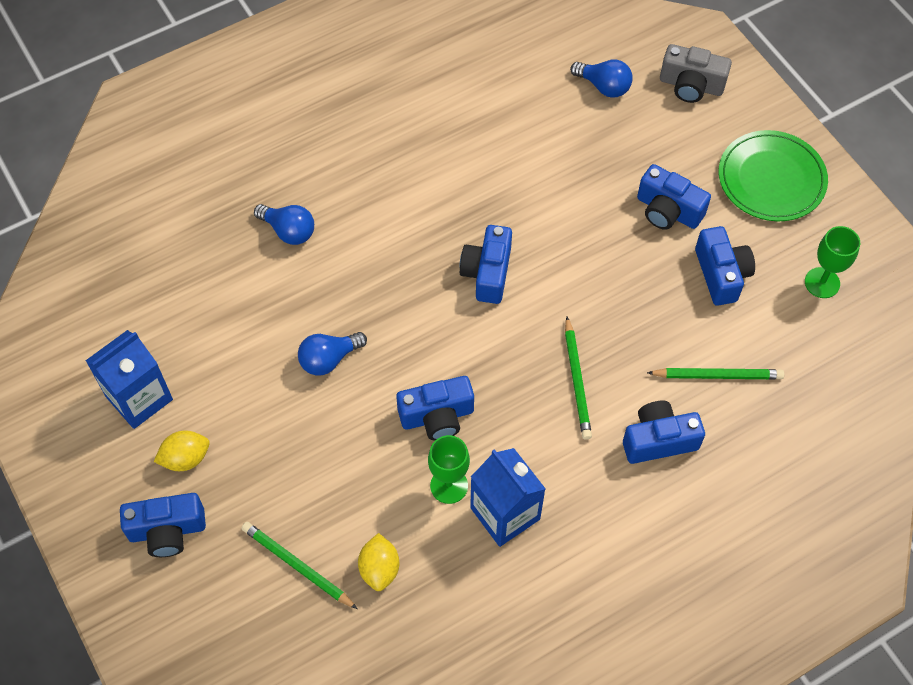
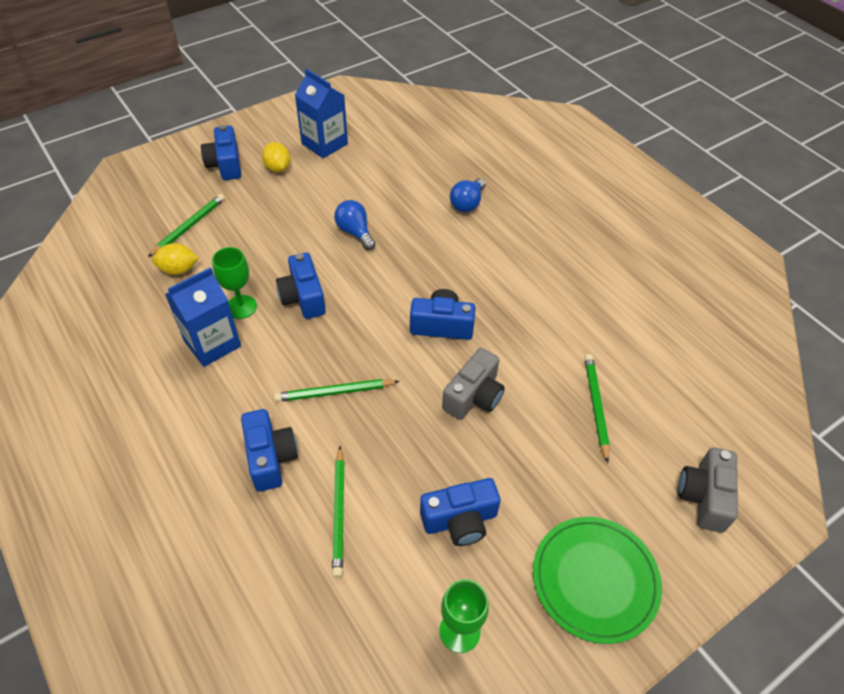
camera: 85 degrees right, 10 degrees down
(583, 250) = (474, 396): none -> grey camera
(596, 148) = (596, 406): none -> green pencil
(604, 86) = (675, 413): blue light bulb -> none
(668, 210) = (532, 470): blue camera -> none

